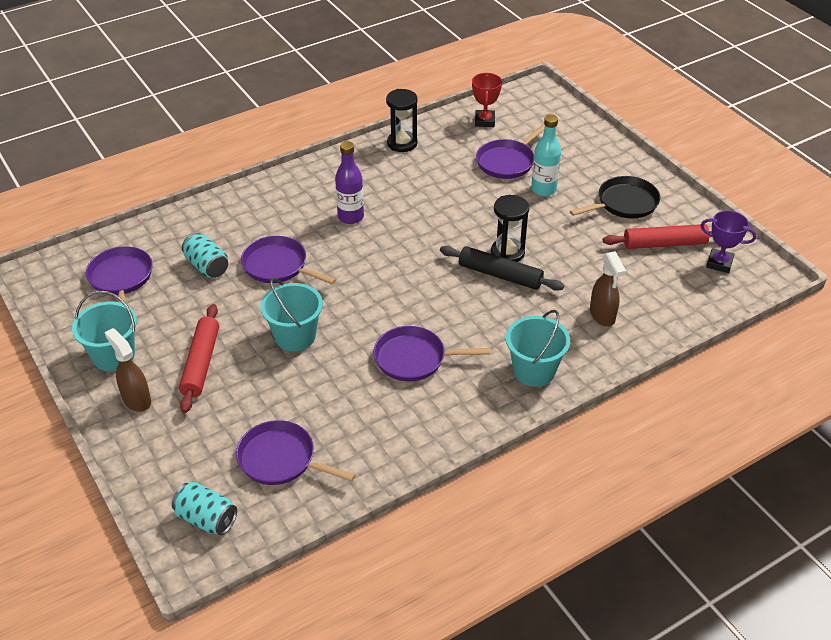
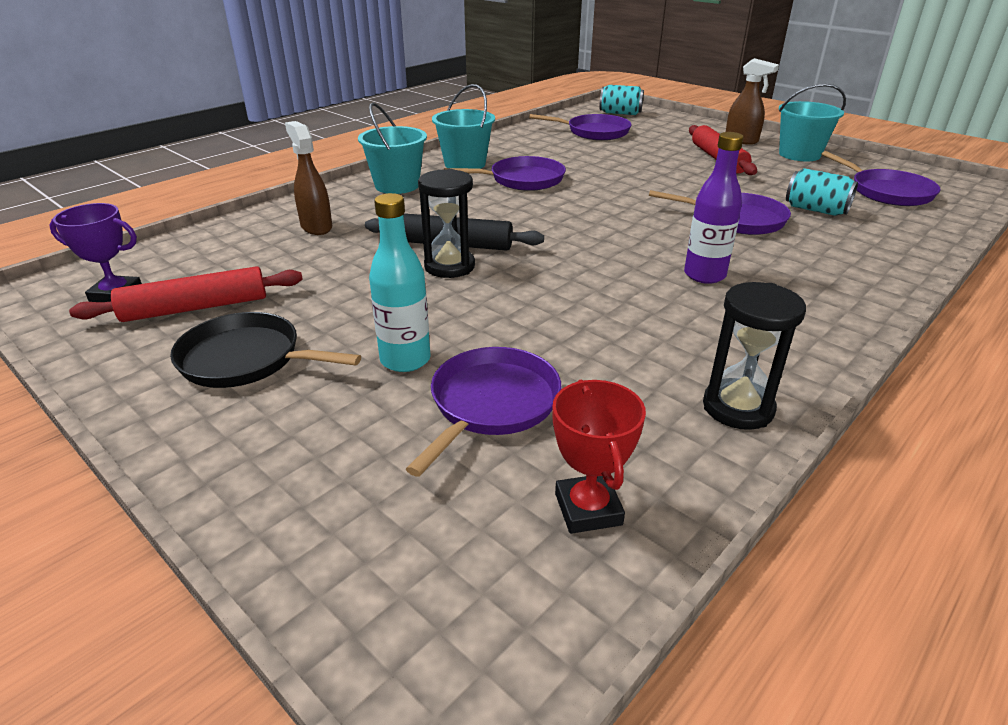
camera: 165 degrees right, 10 degrees down
(295, 336) = (653, 179): turquoise bucket -> turquoise bucket (465, 164)
(624, 203) = (246, 359): black pan -> black pan turned 60 degrees clockwise

